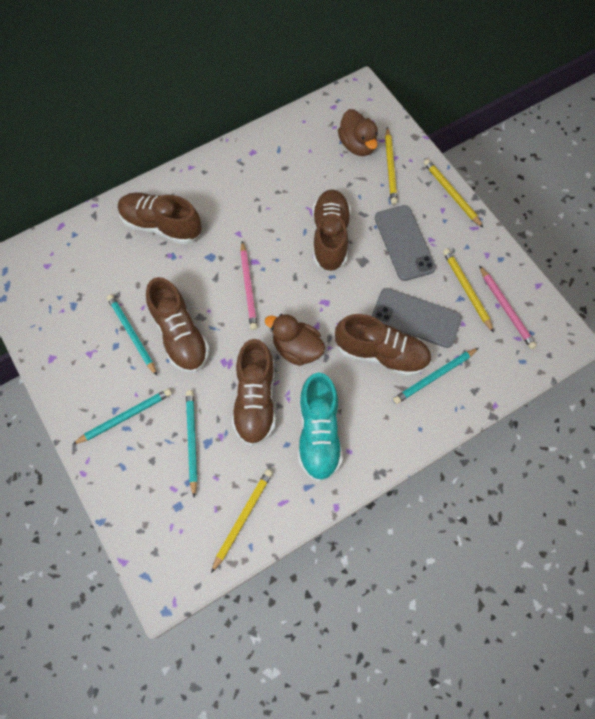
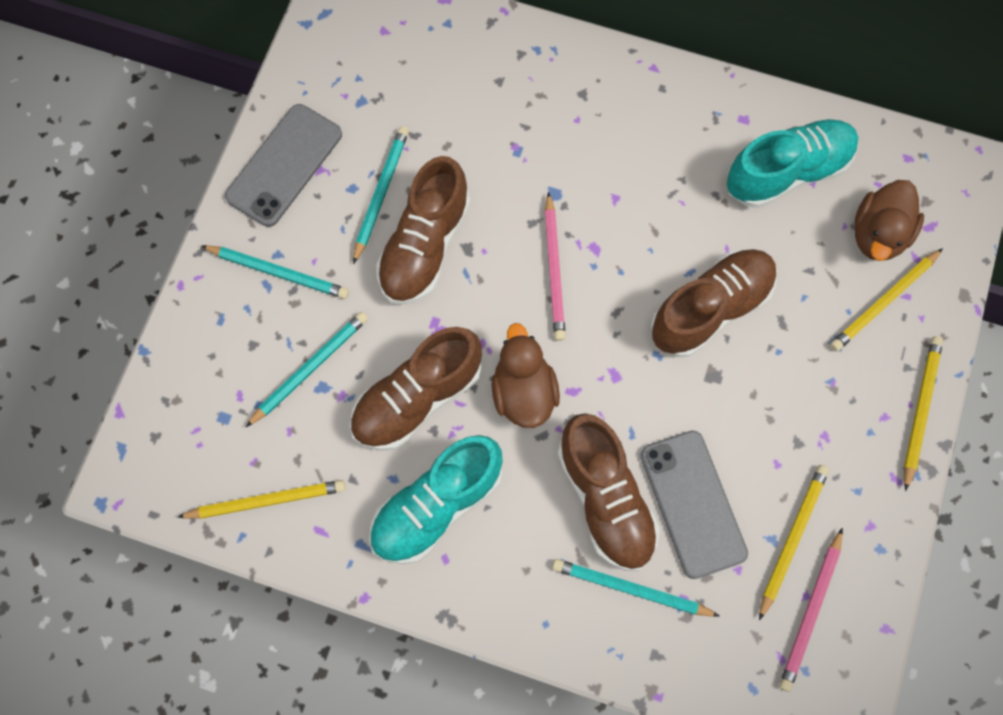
camera: 50 degrees right, 5 degrees up
(161, 225) = (545, 104): brown shoe -> none
(248, 287) = (554, 269): pink pencil -> pink pencil turned 45 degrees counterclockwise
(295, 156) = (787, 172): none -> turquoise shoe
(404, 243) = (788, 406): grey phone -> grey phone (284, 165)

